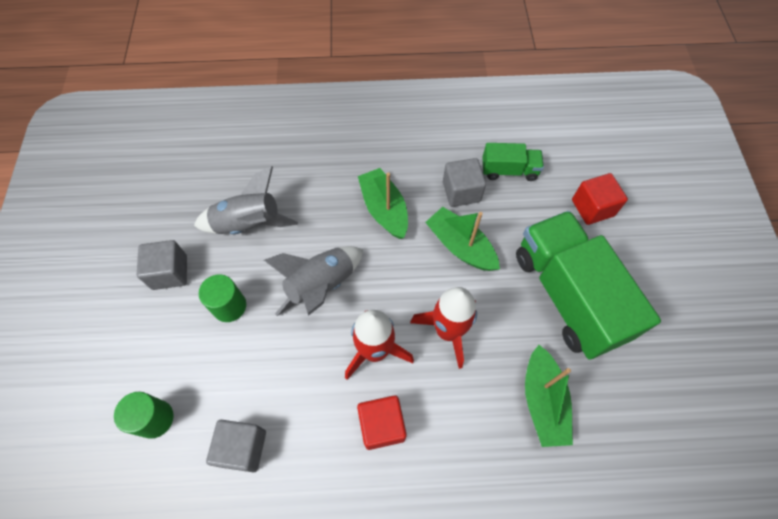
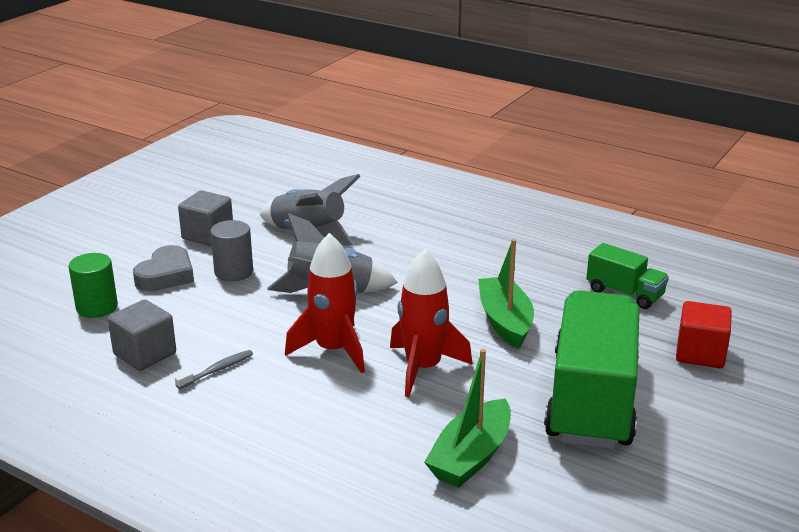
camera: 35 degrees right, 35 degrees down
(178, 343) = (166, 275): none -> grey heart
(229, 306) = (233, 272): green cylinder -> grey cylinder
(312, 429) = (217, 370): none -> grey toothbrush
(382, 425) = (283, 396): red cube -> none
(384, 209) = (451, 270): green boat -> none
(461, 192) = (550, 288): grey cube -> none

